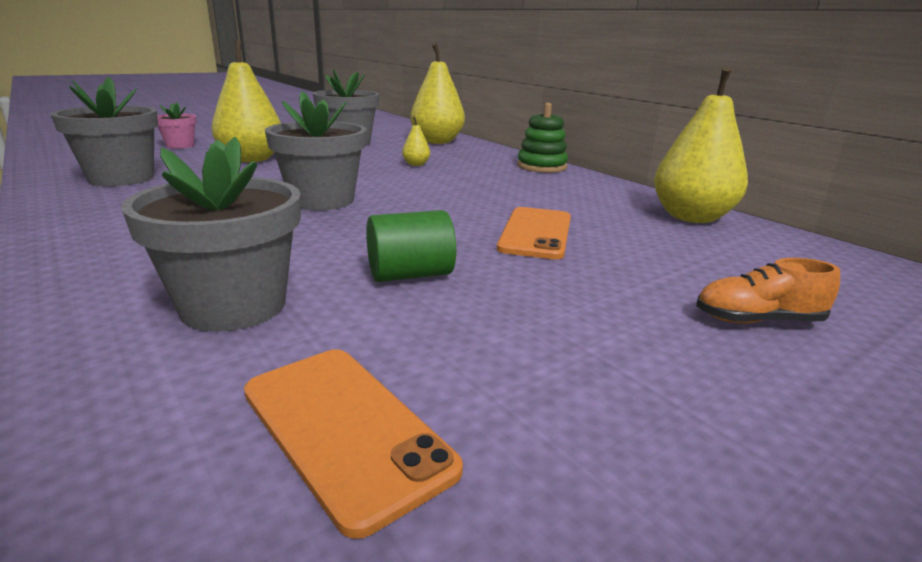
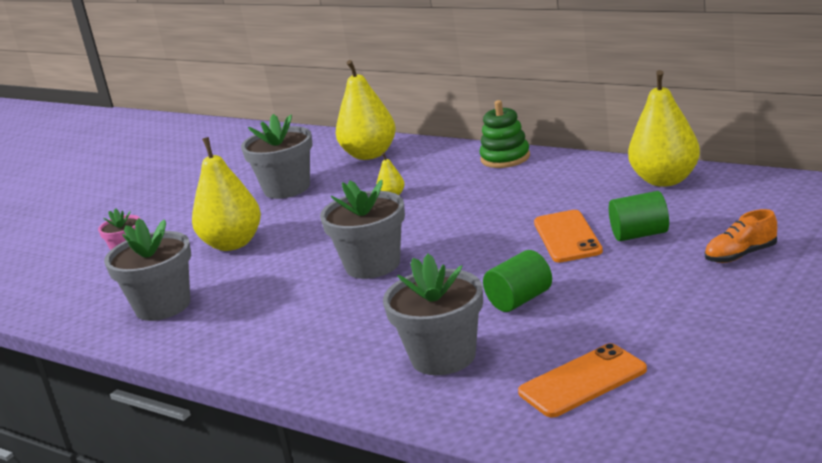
camera: 15 degrees left, 0 degrees up
(344, 429) = (582, 381): orange phone -> orange phone turned 60 degrees counterclockwise
(623, 255) = (640, 234): none -> green cylinder

